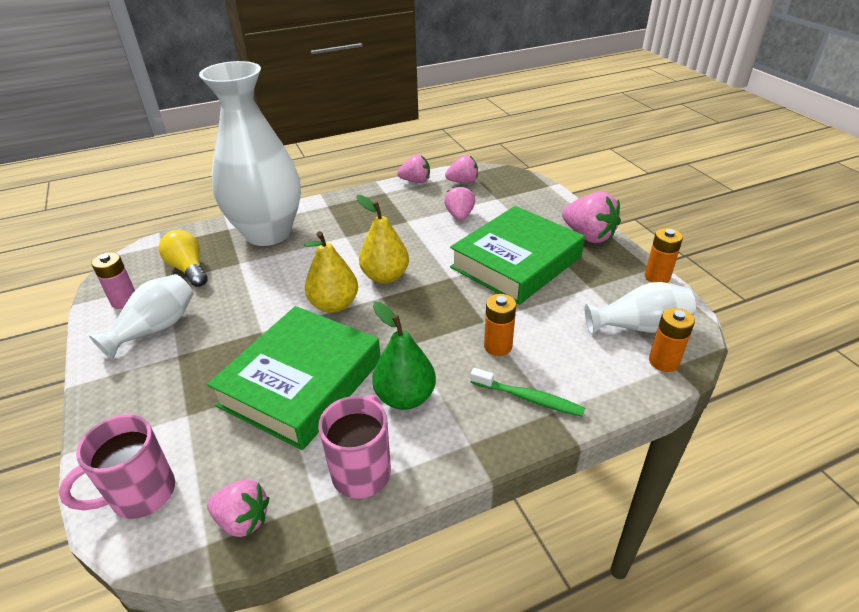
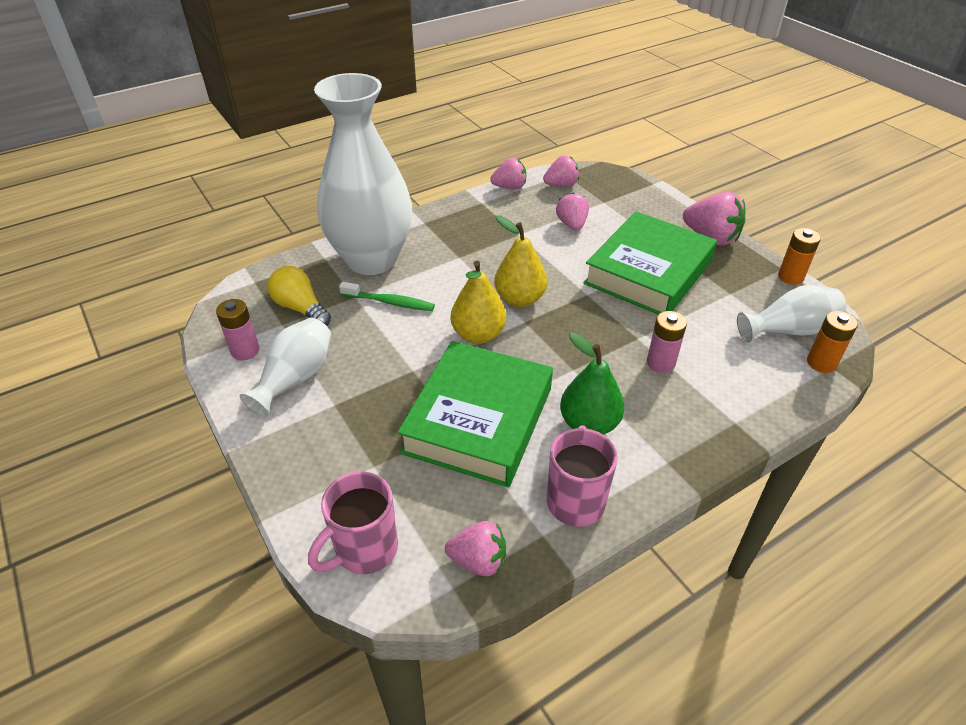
camera: 10 degrees left, 5 degrees up
(498, 346) = (660, 363): orange battery -> pink battery
(529, 398) = (708, 412): green toothbrush -> green toothbrush (390, 302)

